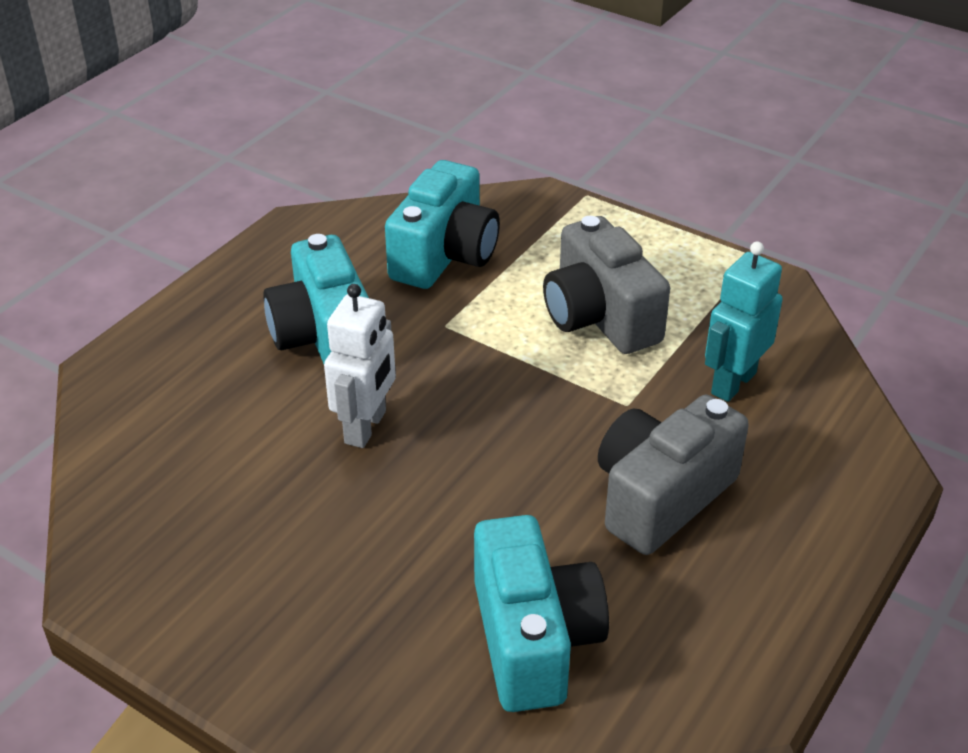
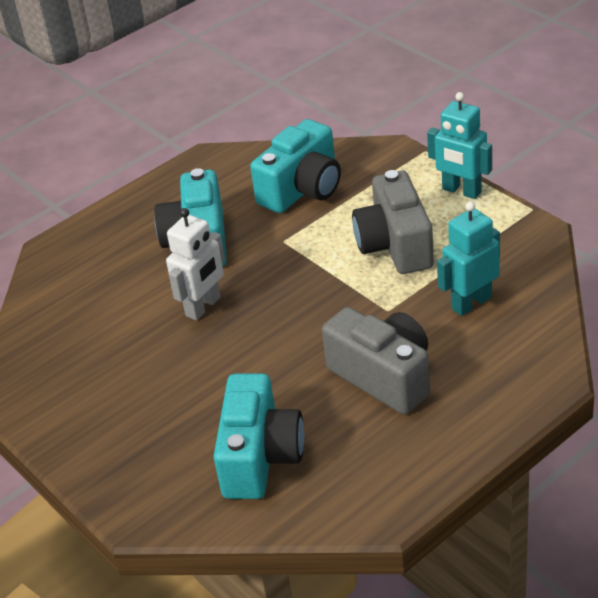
camera: 20 degrees right, 0 degrees up
(655, 241) = (461, 191): none -> turquoise robot
(661, 497) = (384, 376): grey camera -> grey camera turned 75 degrees clockwise

